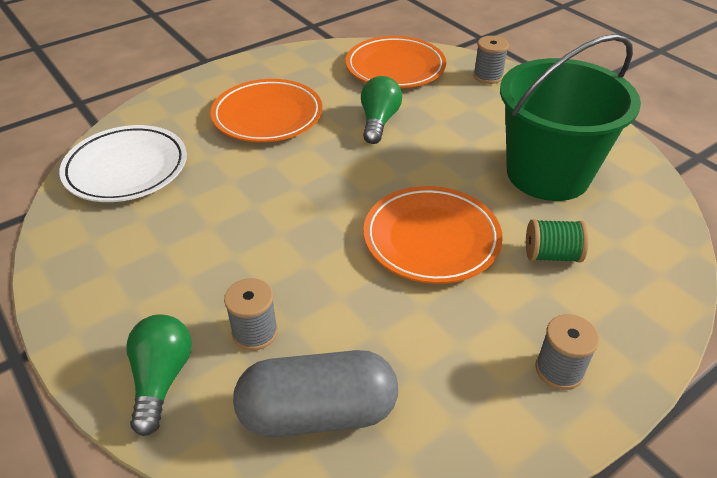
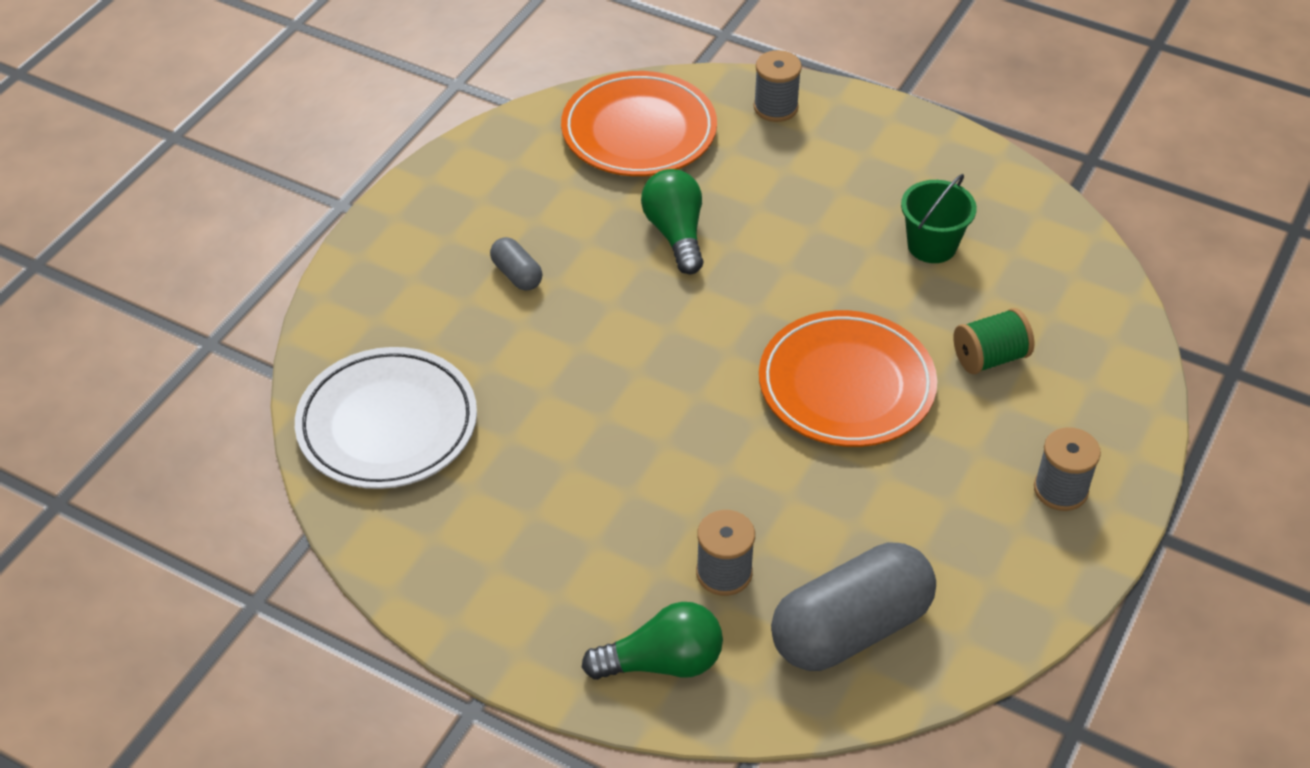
camera: 25 degrees left, 5 degrees up
(161, 379) = (662, 662): green light bulb -> green light bulb turned 105 degrees clockwise
(267, 116) = (517, 274): orange plate -> grey capsule
(548, 174) = (932, 245): green bucket -> green bucket, size x0.44

